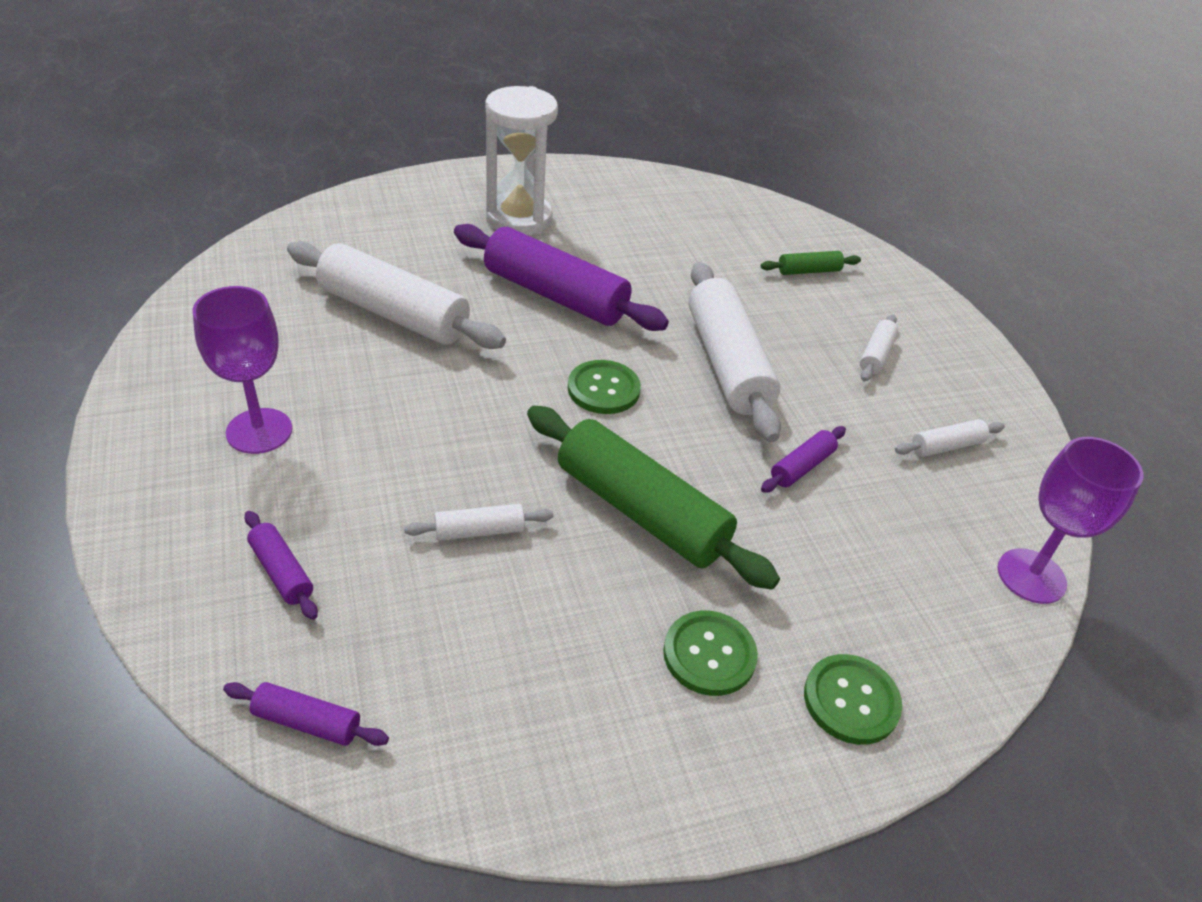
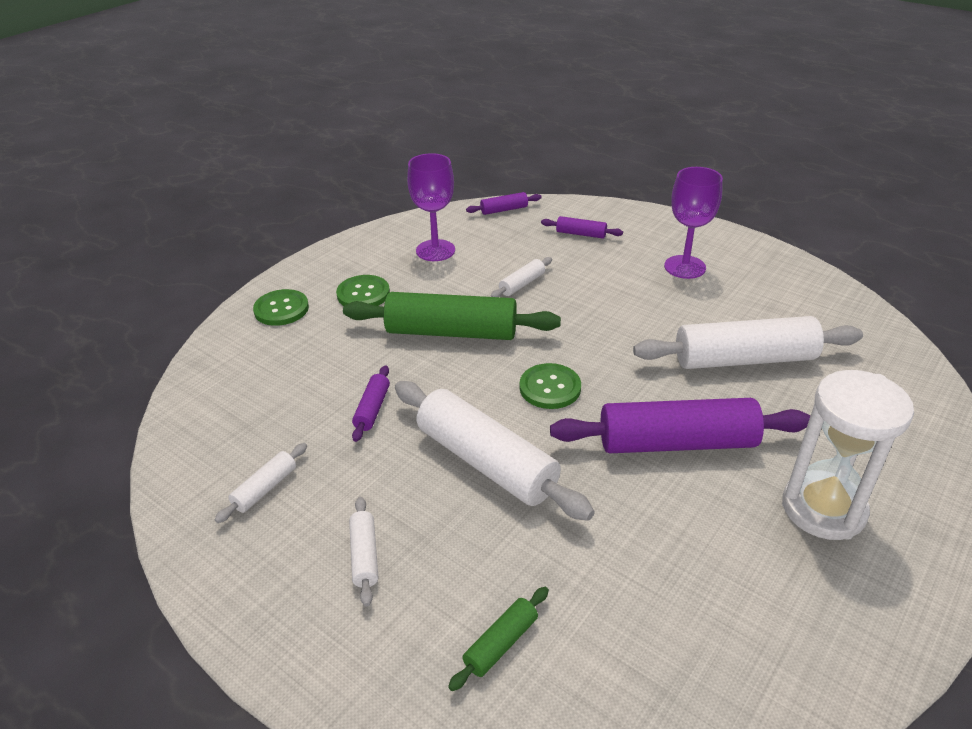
camera: 150 degrees right, 5 degrees down
(1031, 576) = (181, 419): purple goblet -> purple goblet (435, 250)

